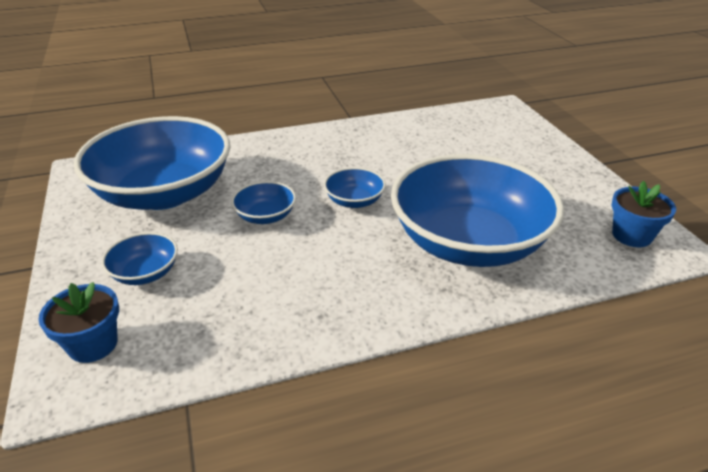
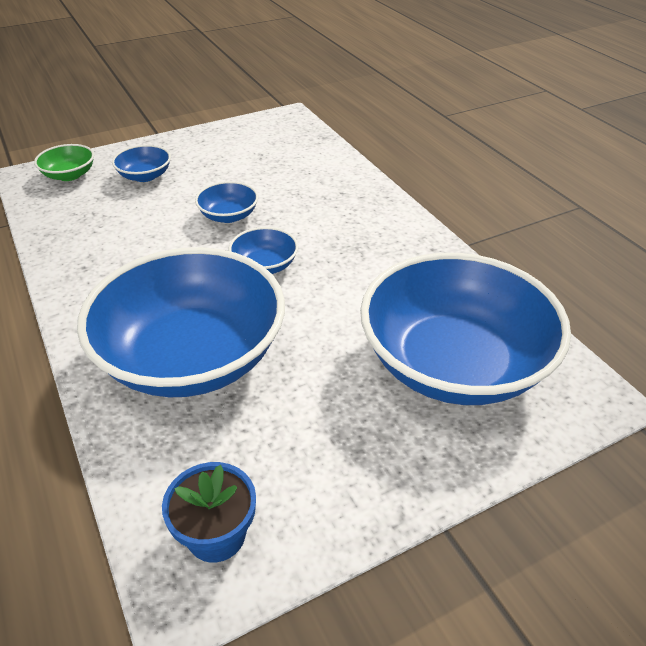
camera: 80 degrees right, 5 degrees up
(93, 344) = (69, 175): blue flower pot -> green bowl
(164, 193) = (258, 159): blue bowl -> blue bowl (454, 363)

